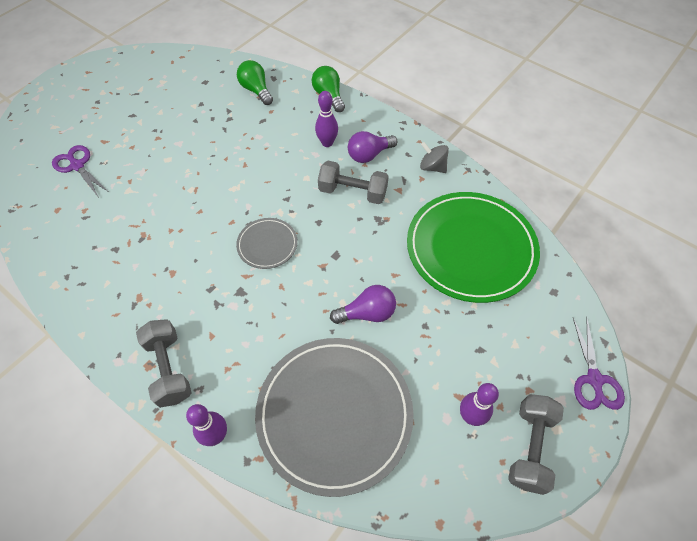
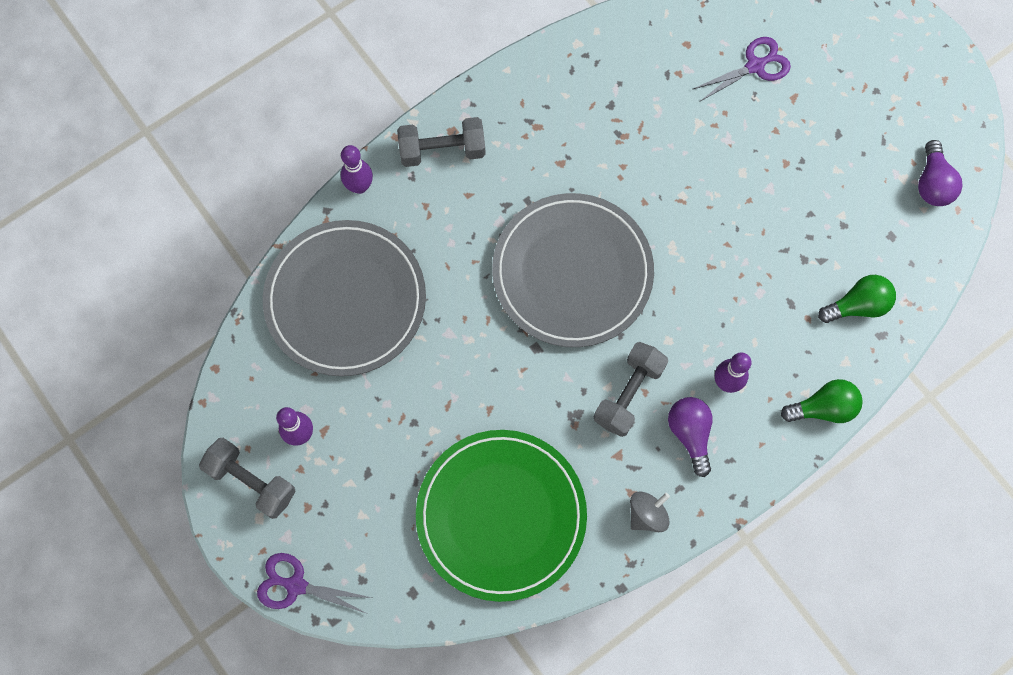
camera: 105 degrees right, 15 degrees up
(267, 244) = (572, 272): grey plate -> grey plate, size x2.13
(367, 313) = (448, 363): purple light bulb -> purple light bulb (932, 183)

